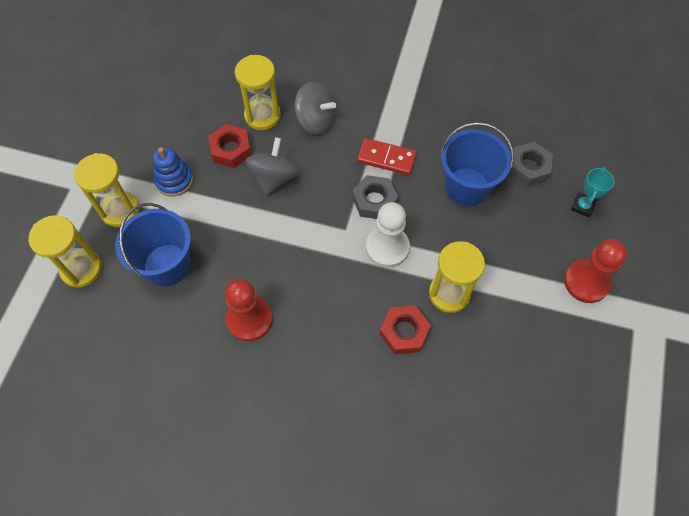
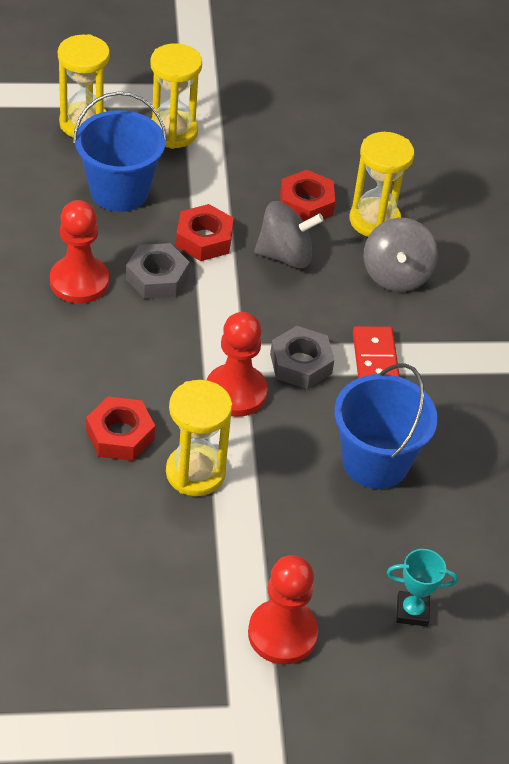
camera: 65 degrees right, 15 degrees down
(174, 180) = (235, 166): blue stacking toy -> none
(239, 223) = (204, 239): none -> red nut
(387, 247) = (236, 392): white pawn -> red pawn
(528, 168) = (446, 531): grey nut -> grey nut (157, 277)

